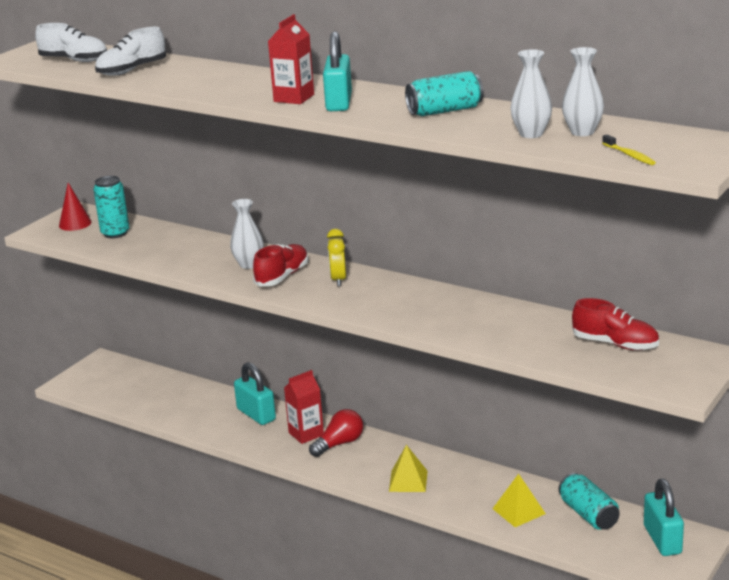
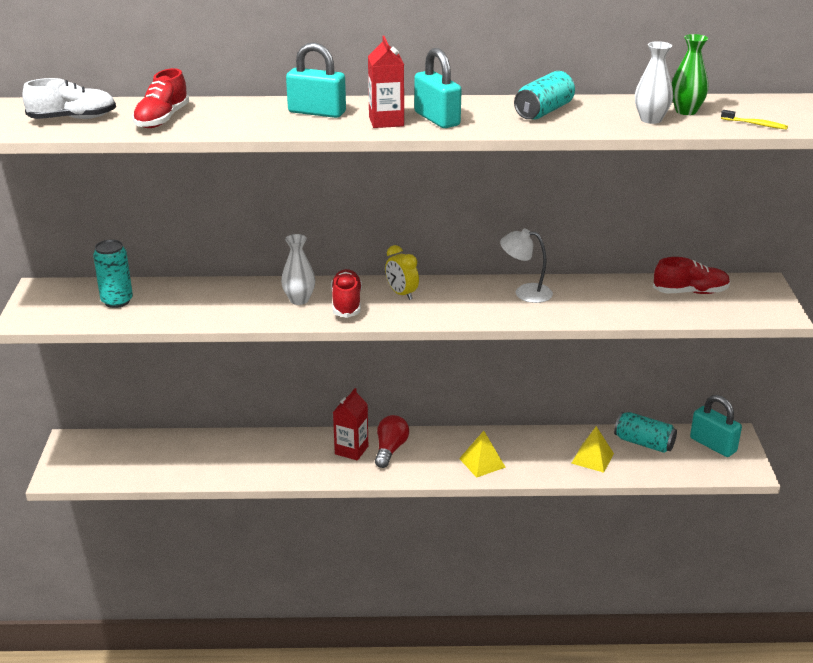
camera: 35 degrees left, 5 degrees up
(75, 223) = (56, 301): red cone -> none
(132, 70) = (162, 119): white shoe -> red shoe
(256, 414) = (286, 447): turquoise padlock -> turquoise padlock (317, 112)
(449, 305) = (525, 292): none -> white lamp
(582, 132) = (686, 111): white vase -> green vase

